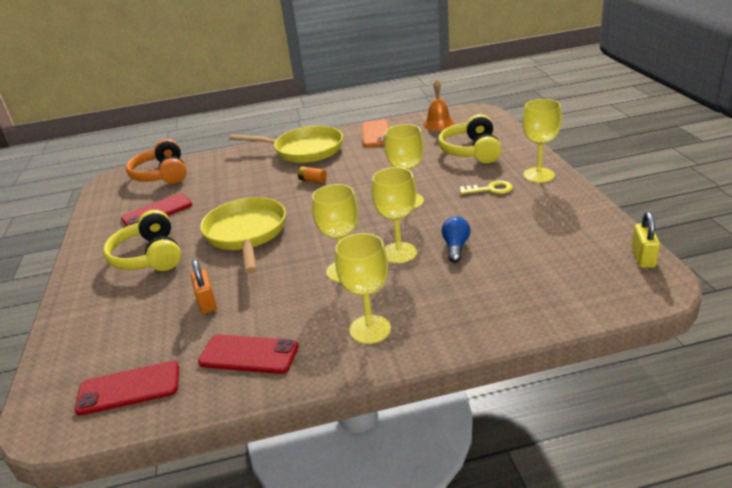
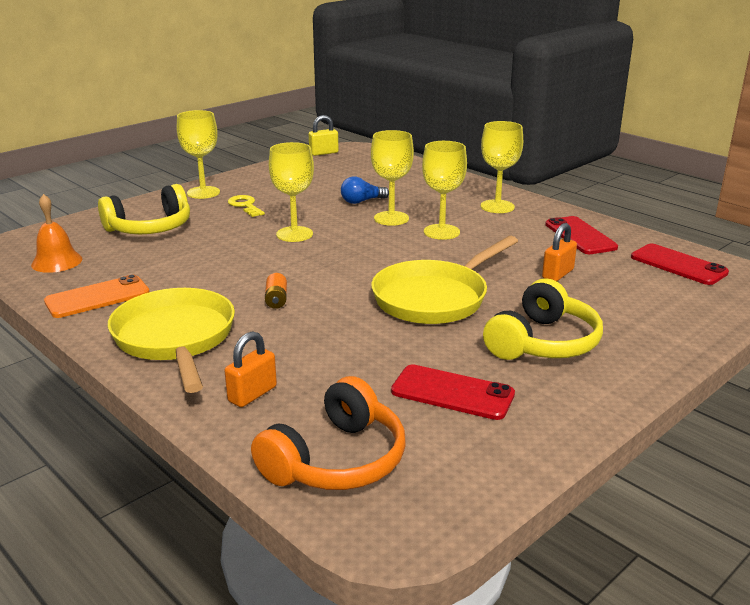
camera: 125 degrees left, 5 degrees down
(231, 163) = (252, 394): none -> orange padlock

